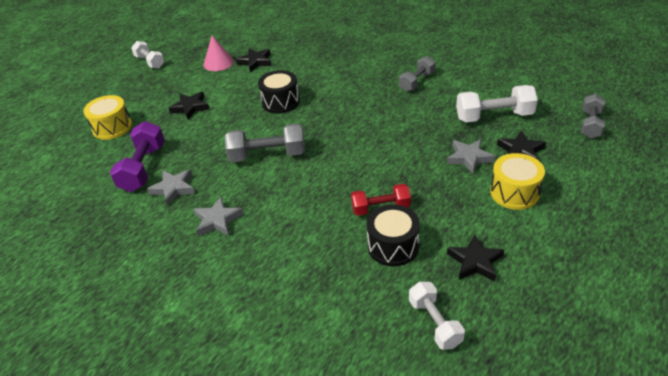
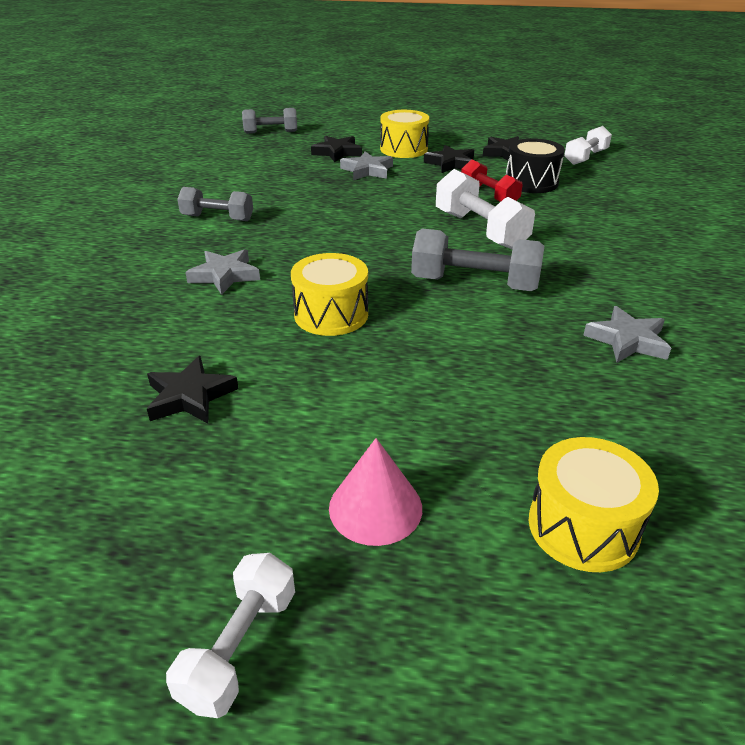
camera: 120 degrees left, 5 degrees down
(143, 168) = (629, 397): purple dumbbell -> none
(190, 107) = (417, 423): black star -> black star (451, 163)
(217, 220) = (627, 281): grey star -> grey star (224, 275)
(218, 63) = (207, 461): pink cone -> pink cone (375, 507)
(268, 155) = (474, 284): grey dumbbell -> grey dumbbell turned 45 degrees counterclockwise
(280, 102) = (331, 314): black drum -> yellow drum
(494, 116) = (280, 168): white dumbbell -> white dumbbell (480, 230)

